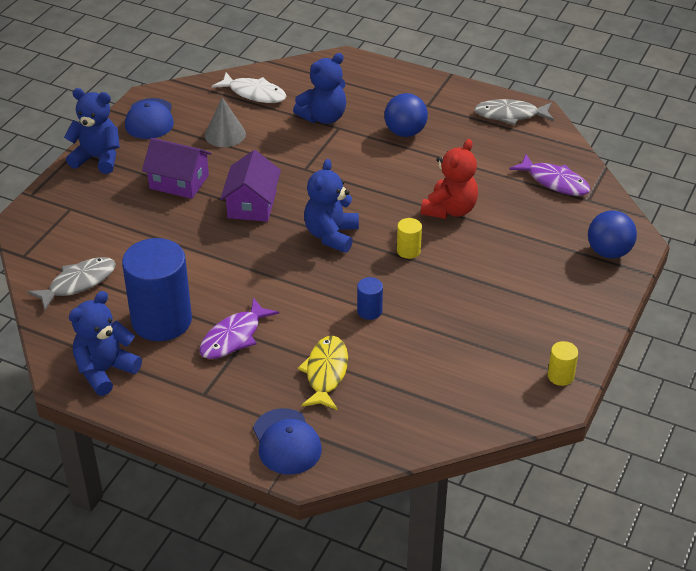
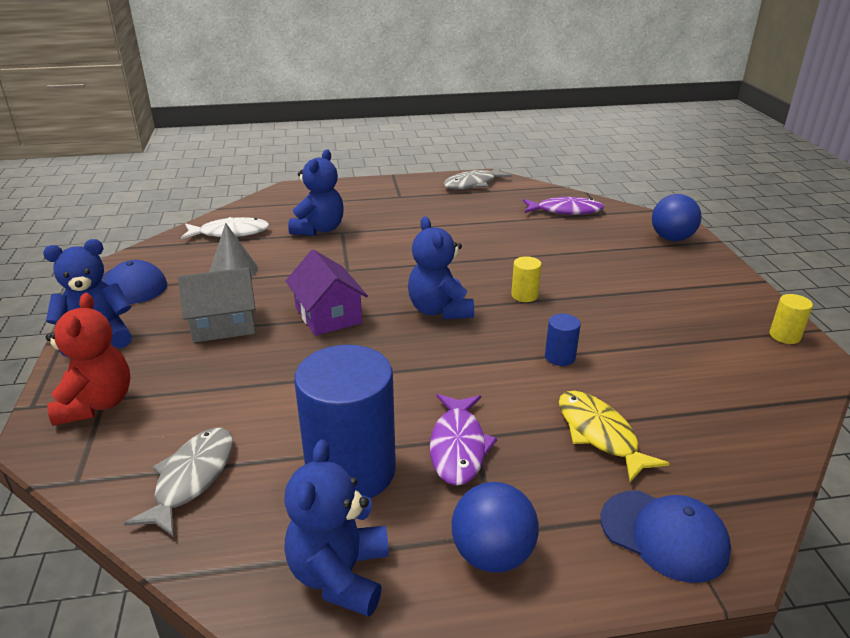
camera: 35 degrees left, 10 degrees down
(179, 182) = (223, 324): purple house -> grey house
(405, 132) = (405, 218): blue ball -> blue ball (492, 555)
(450, 210) = (515, 254): red teddy bear -> red teddy bear (96, 404)

